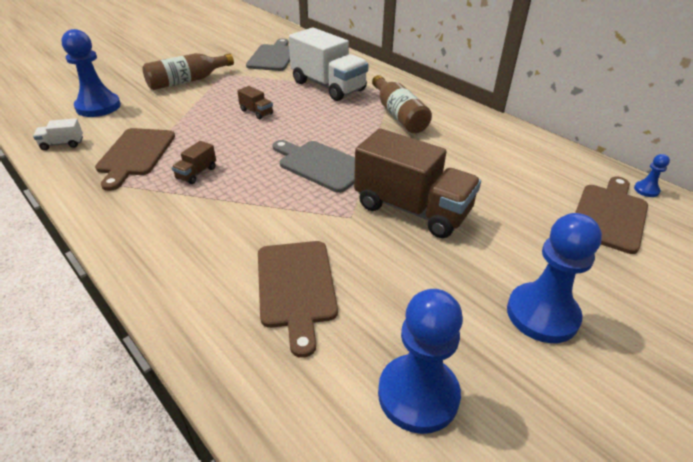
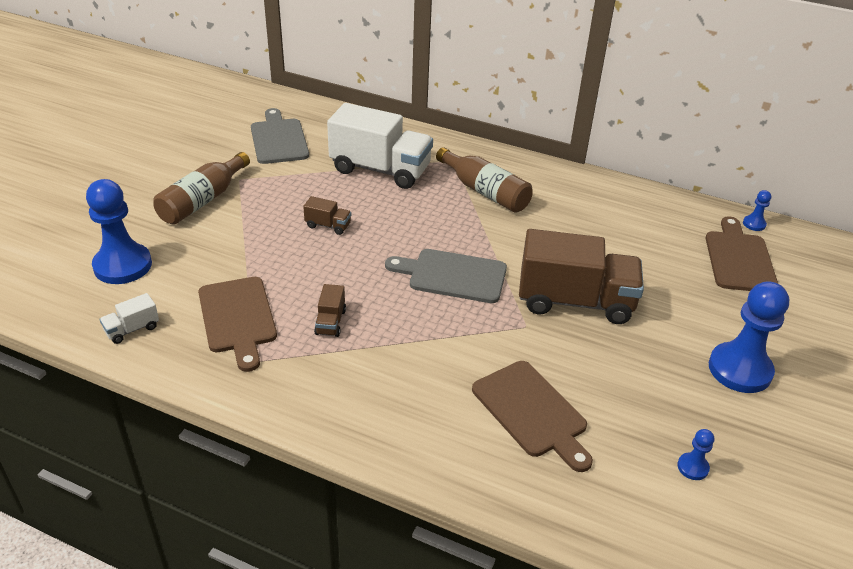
camera: 25 degrees left, 0 degrees up
(418, 395) = (692, 467): blue pawn -> blue pawn, size x0.44

